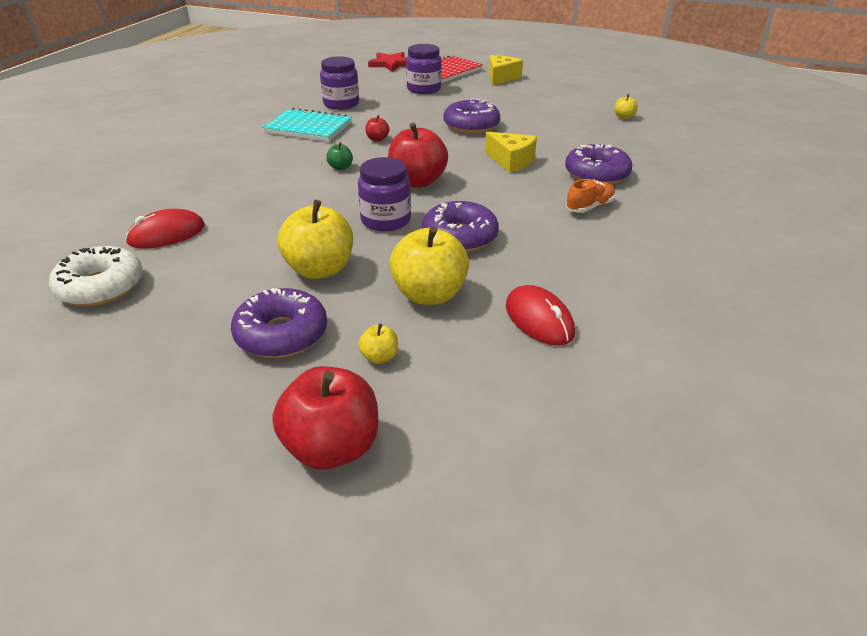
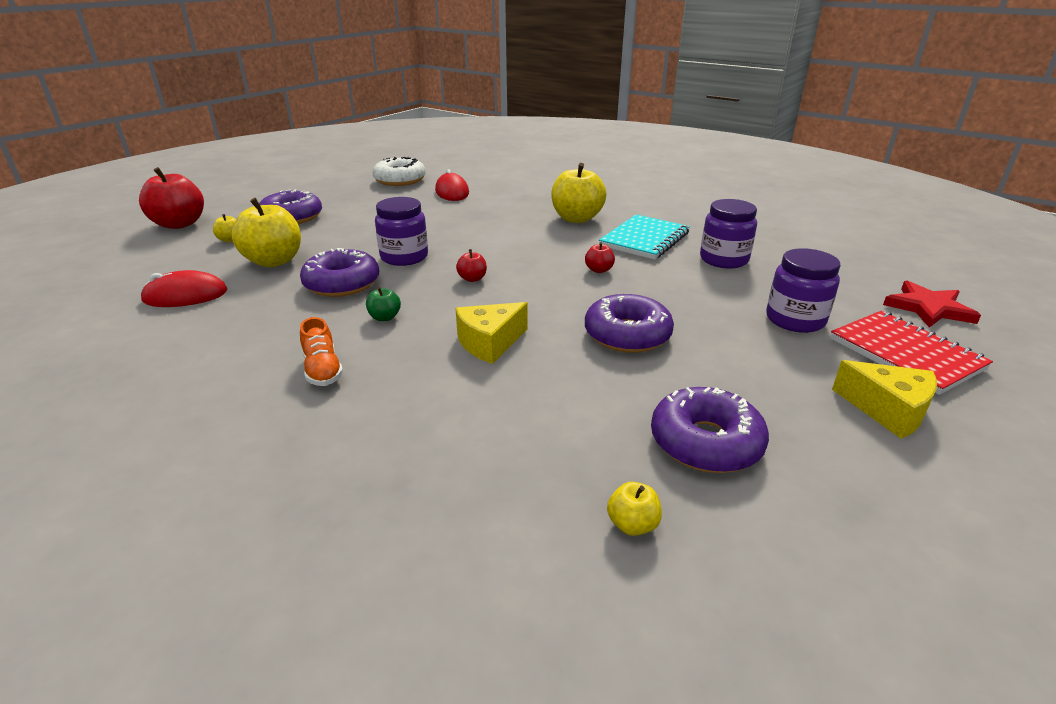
camera: 105 degrees right, 5 degrees down
(319, 269) = (353, 230): yellow apple -> yellow apple (576, 218)
(340, 167) = (531, 247): green apple -> green apple (385, 317)
(417, 181) = (472, 279): red apple -> red apple, size x0.45
(596, 174) = (403, 403): purple donut -> purple donut (705, 442)

